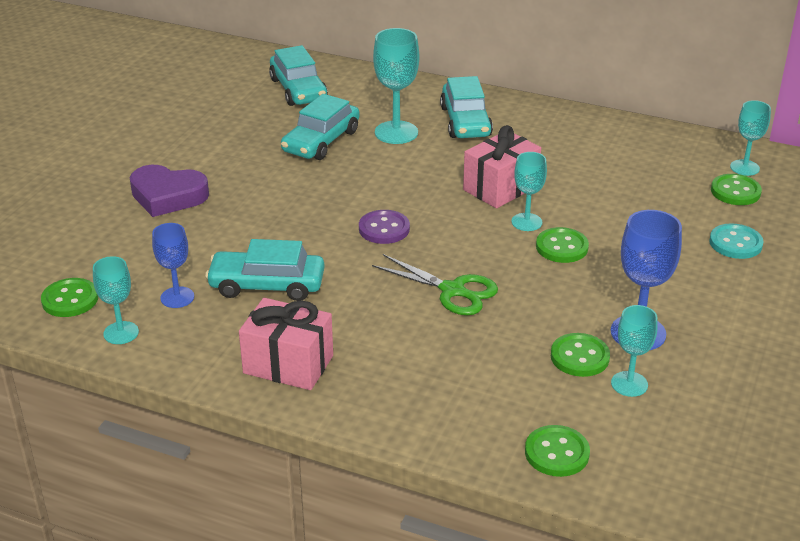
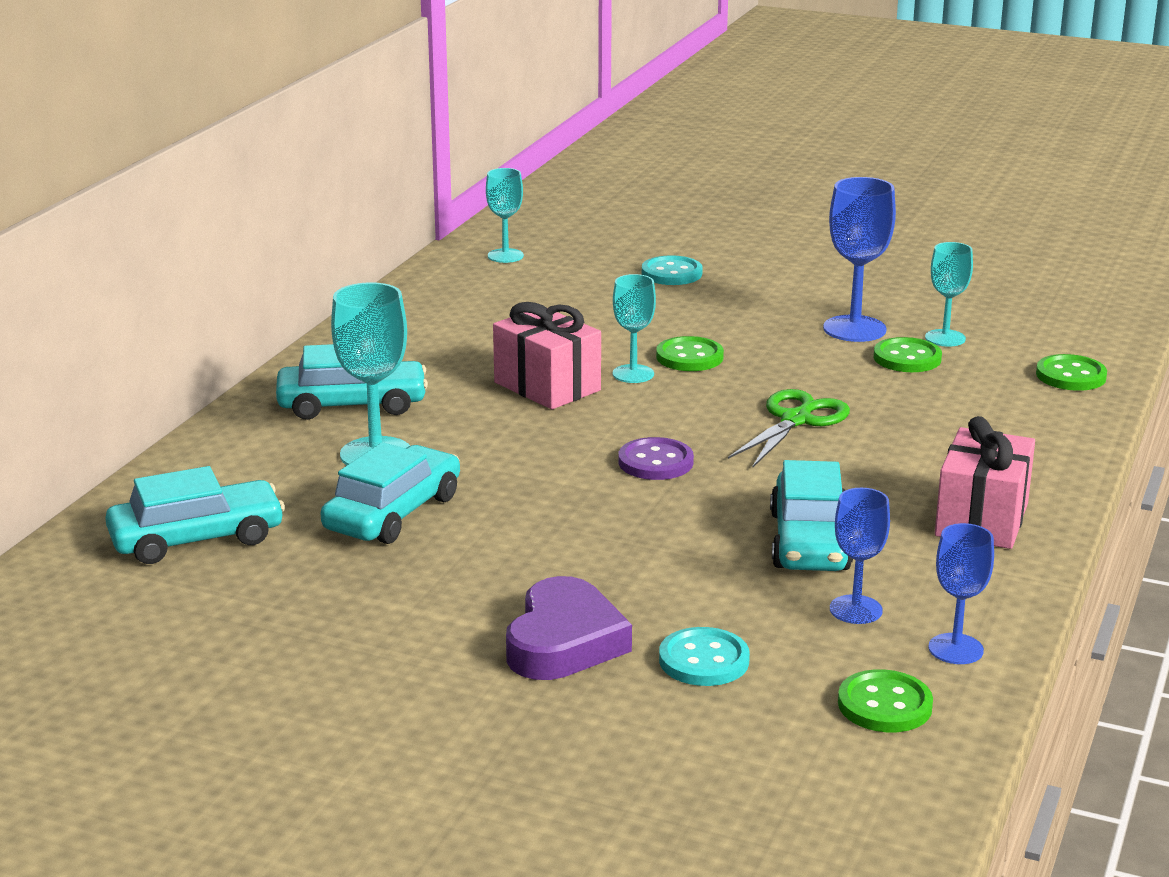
camera: 90 degrees left, 10 degrees down
(121, 333) = (955, 649): turquoise goblet -> blue goblet
(136, 240) = (704, 660): none -> turquoise button
(321, 141) = (393, 513): turquoise car -> turquoise car turned 90 degrees counterclockwise
(735, 191) = (560, 264): green button -> none

